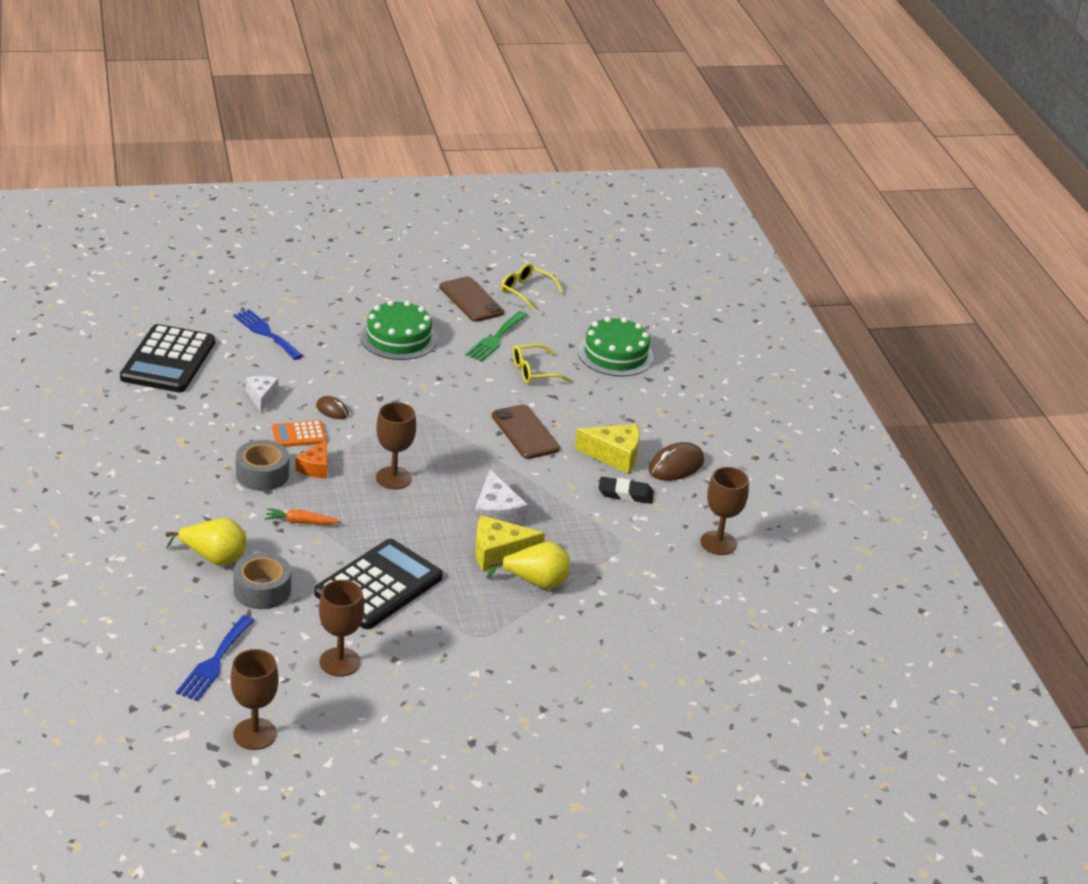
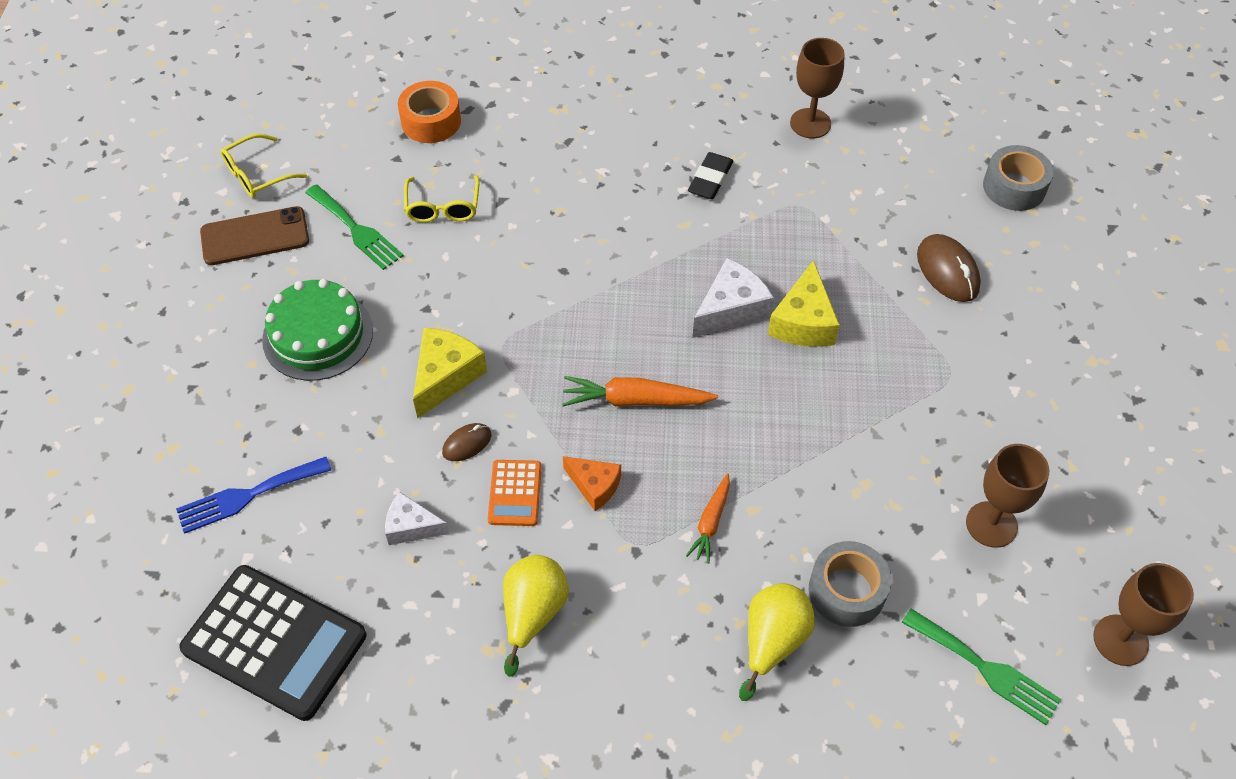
camera: 70 degrees left, 20 degrees up
(214, 662) = (985, 669): blue fork -> green fork
(262, 474) = (596, 553): grey tape -> grey tape (1014, 187)
(378, 585) = (850, 457): black calculator -> none
(393, 478) = (635, 400): brown goblet -> orange carrot
(496, 515) = (731, 309): white cheese -> white cheese turned 45 degrees counterclockwise
(525, 432) = (570, 245): brown phone -> none
(536, 582) = (860, 298): yellow pear -> yellow pear (533, 613)
(614, 455) = (635, 172): yellow cheese -> yellow cheese (445, 376)
(615, 354) = (431, 121): green cake -> orange tape
(676, 466) = (667, 123): brown mouse -> brown mouse (947, 271)

